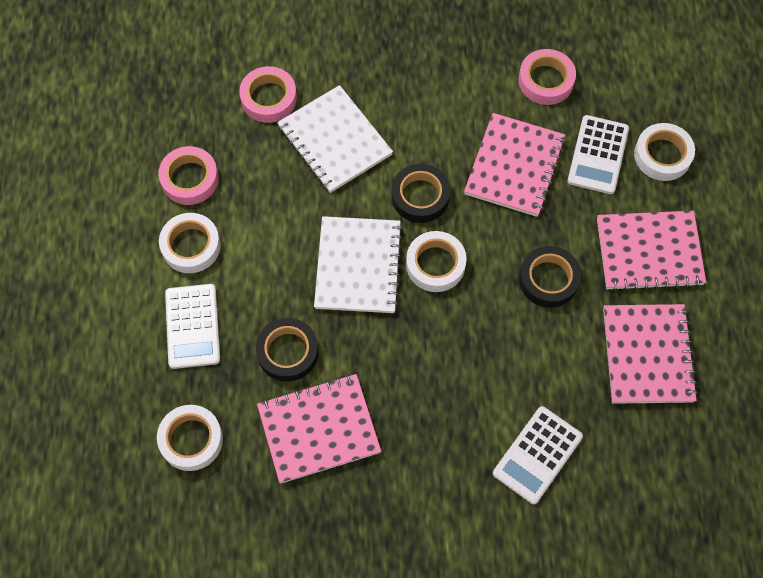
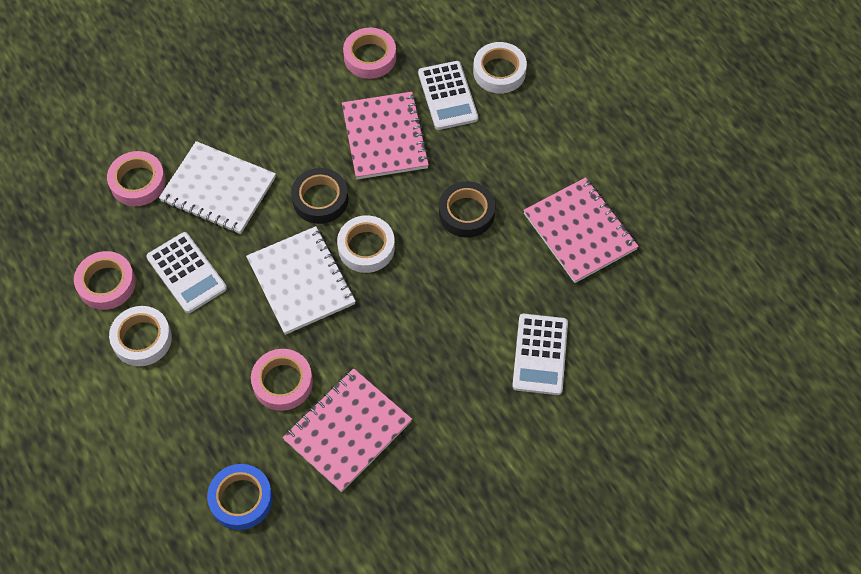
camera: 30 degrees left, 5 degrees down
(191, 439) = (241, 499): white tape -> blue tape
(192, 326) = (184, 405): white calculator -> white calculator (186, 273)
(288, 352) = (282, 382): black tape -> pink tape
(649, 252) = (533, 152): pink notebook -> none

